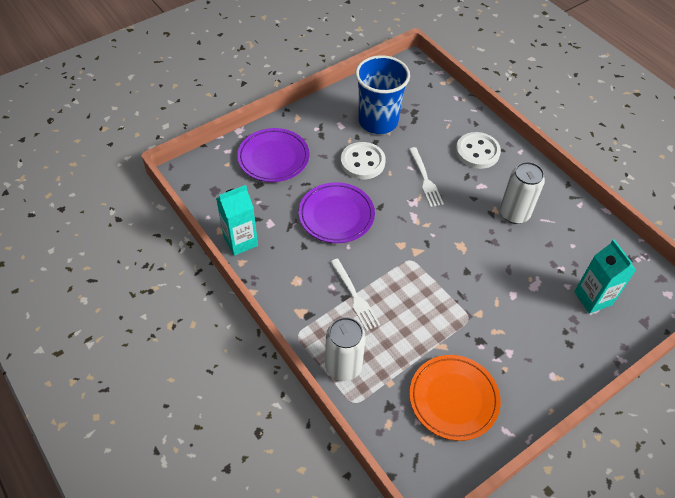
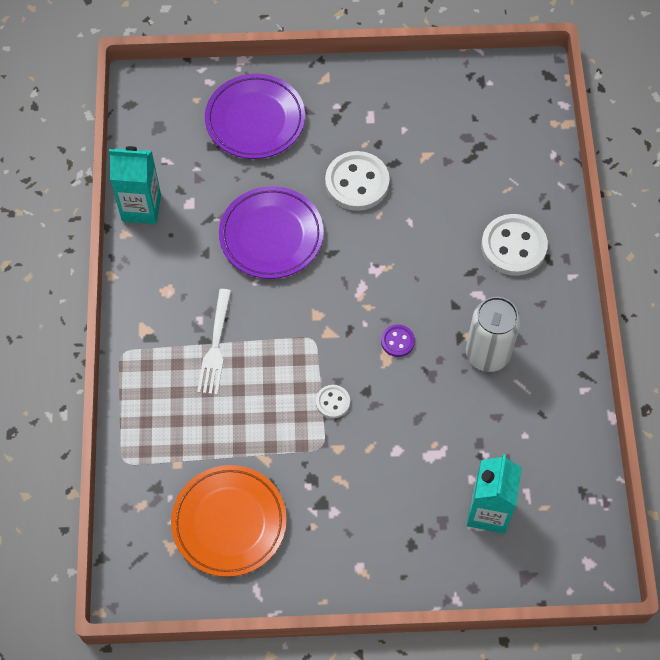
camera: 35 degrees right, 10 degrees up
(343, 366) = (143, 417): white can -> none
(378, 121) = (421, 136): blue cup -> none
(425, 179) = (415, 247): white fork -> none
(453, 288) = (333, 402): none -> white button
(460, 234) = (397, 341): none -> purple button

